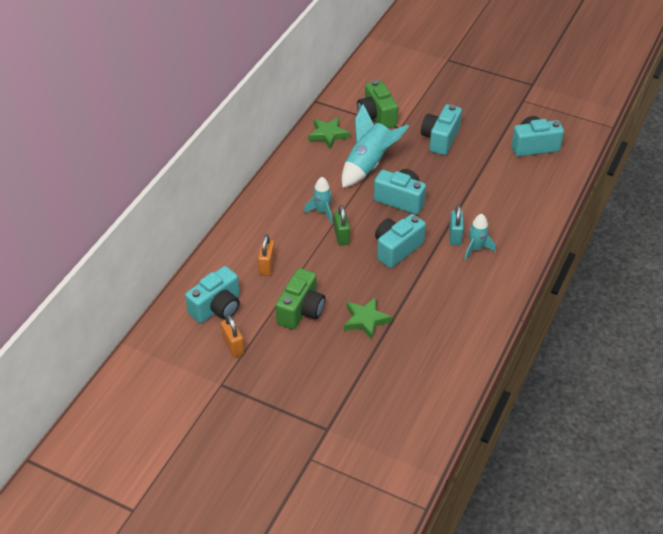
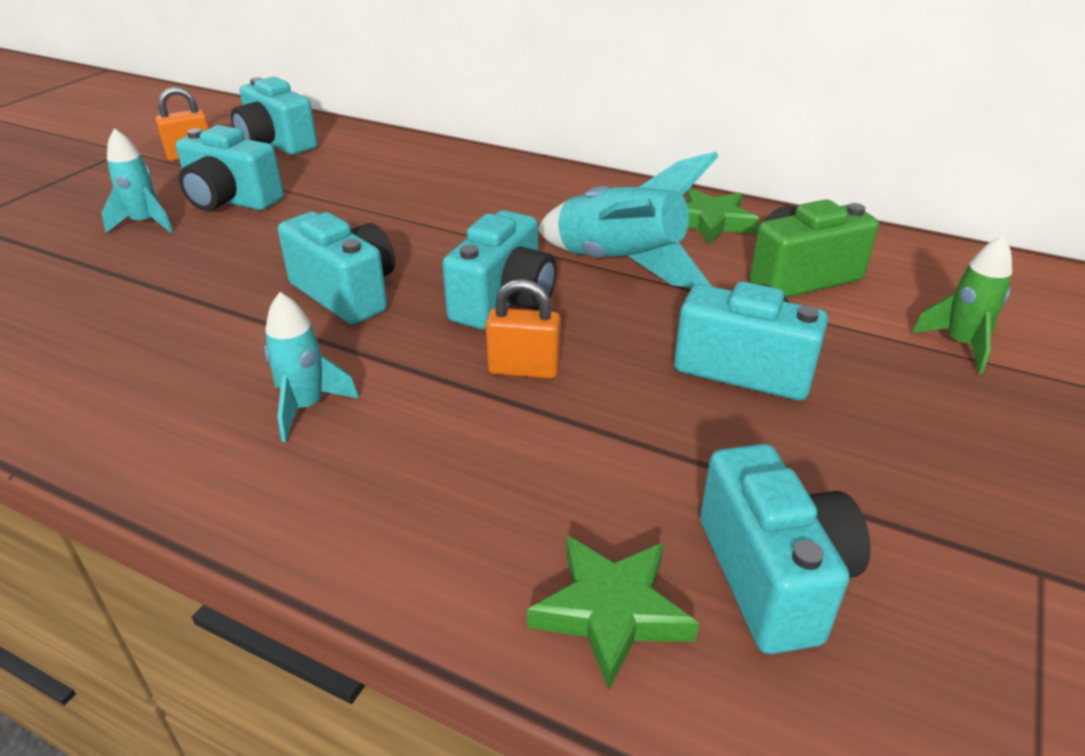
camera: 90 degrees right, 10 degrees down
(267, 266) = (350, 174): orange padlock -> orange padlock (524, 369)
(301, 310) = (231, 201): green camera -> turquoise camera
(322, 212) = (475, 217): turquoise rocket -> turquoise rocket (145, 223)
(341, 236) = (402, 235): green padlock -> none
(366, 320) = (168, 257): green star -> green star (611, 611)
(421, 87) = (960, 345): none -> green rocket
(455, 236) = (363, 374): turquoise padlock -> none

